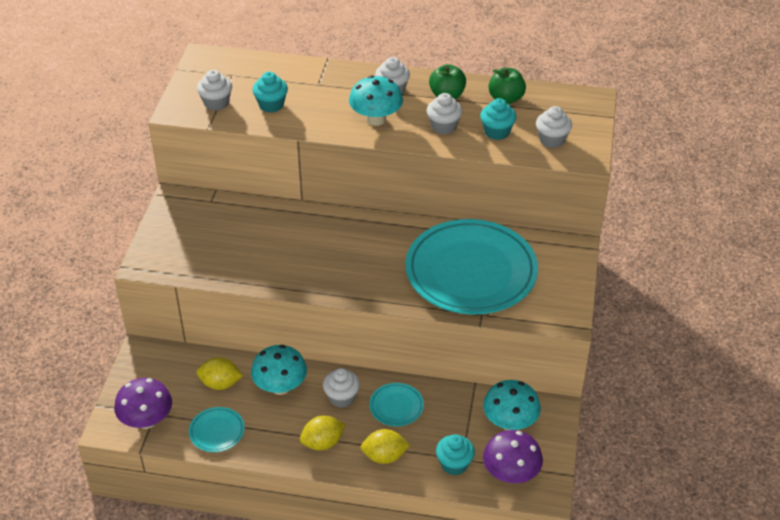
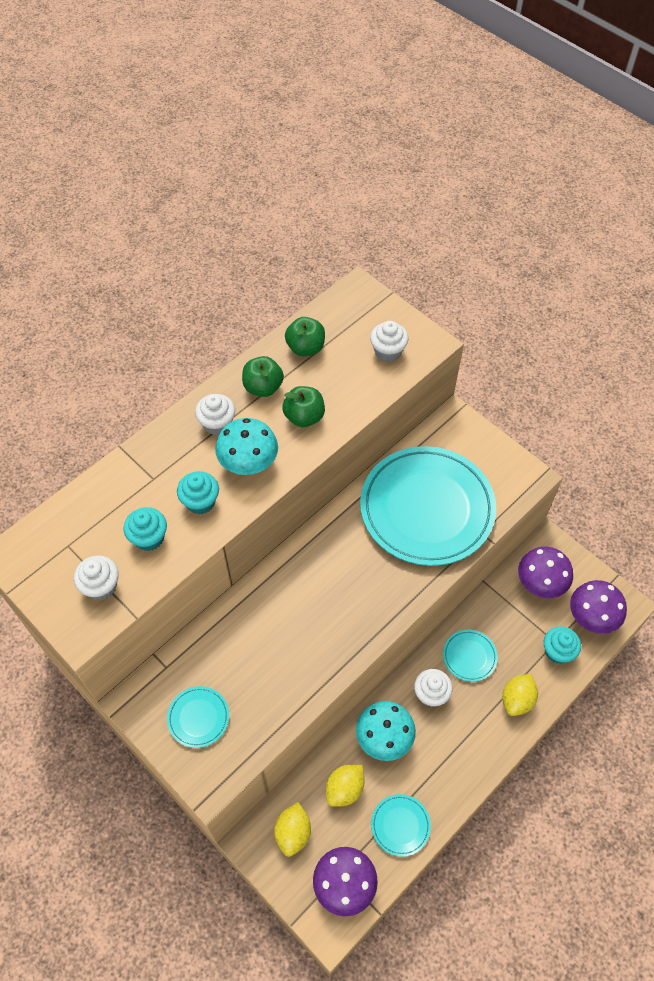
camera: 55 degrees left, 15 degrees up
(187, 235) = (198, 717): none -> turquoise plate
(322, 443) = (471, 741): yellow lemon -> yellow lemon (293, 832)
(443, 126) = (304, 417): white cupcake -> green apple
(497, 132) = (345, 383): turquoise cupcake -> turquoise cupcake (200, 502)
(510, 422) = (540, 583): turquoise mushroom -> purple mushroom

